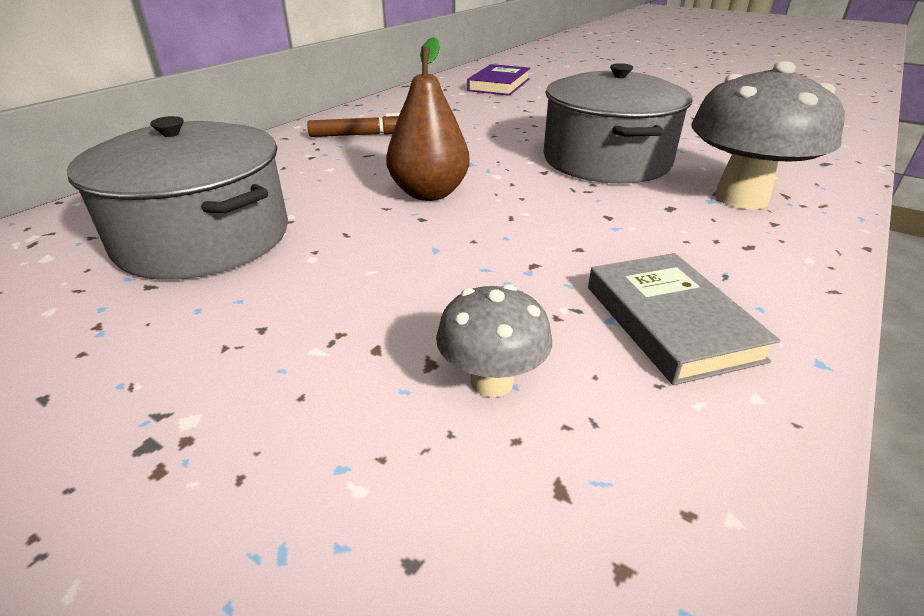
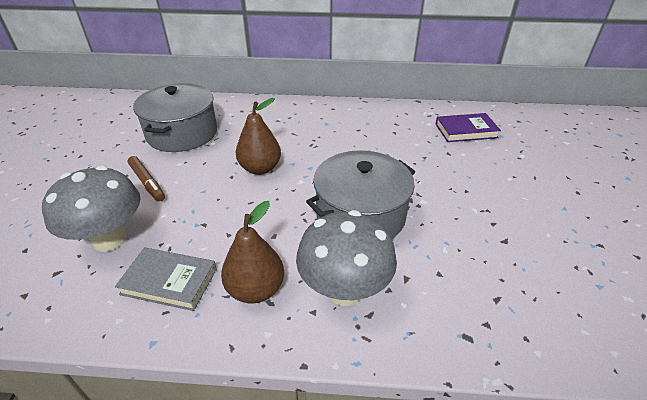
camera: 60 degrees right, 5 degrees up
(364, 135) = (319, 121): brown marker -> brown marker (147, 182)
(492, 381) = (109, 239): grey mushroom -> grey mushroom, size x1.91
(670, 322) = (169, 281): grey book -> grey book turned 60 degrees clockwise
(720, 250) = (256, 289): none -> brown pear

